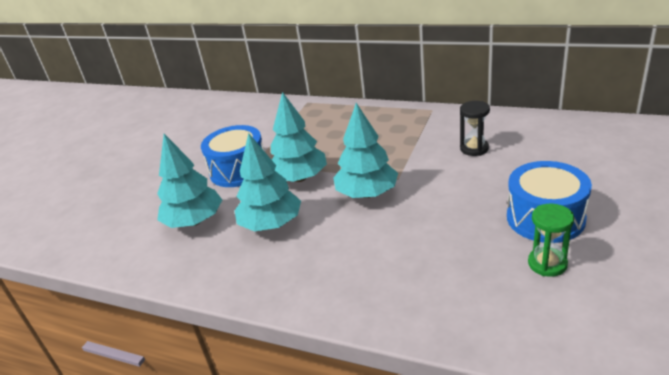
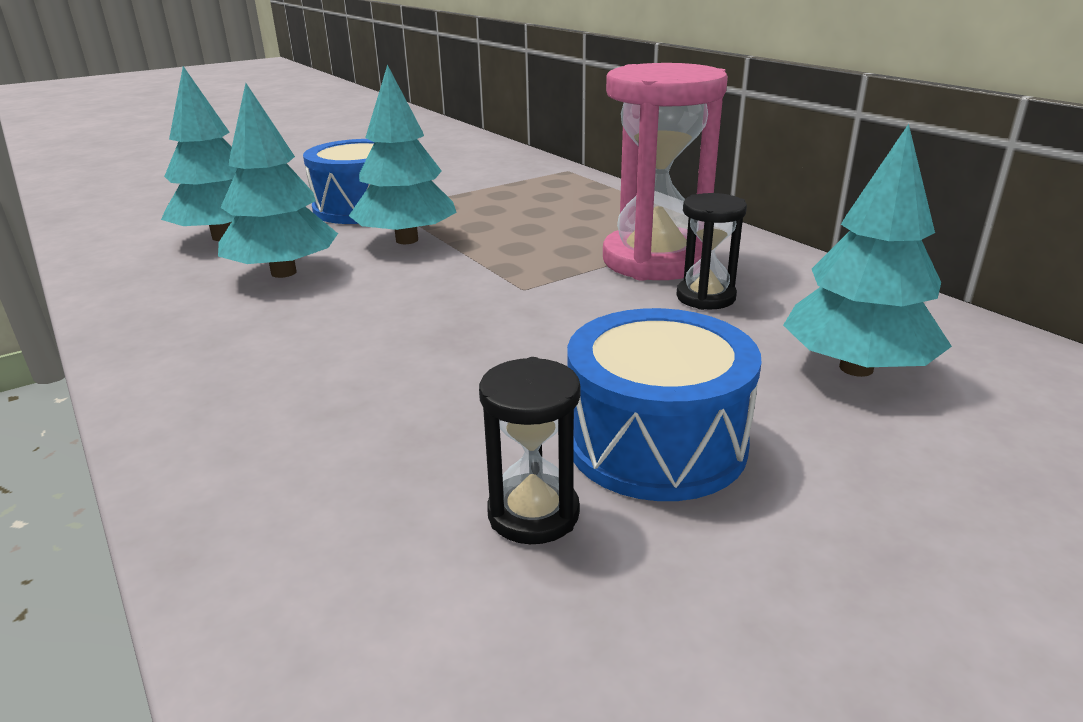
camera: 30 degrees right, 5 degrees down
(367, 194) = (450, 289): turquoise tree -> turquoise tree (856, 368)
(428, 139) = (655, 260): none -> pink hourglass
(547, 264) = (533, 513): green hourglass -> black hourglass

